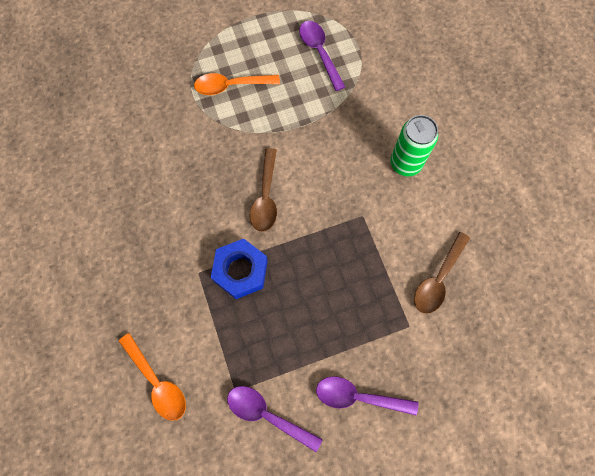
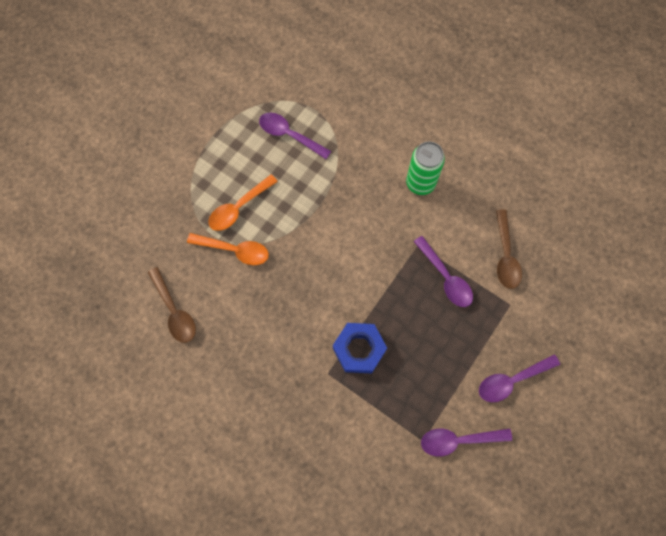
camera: 35 degrees left, 0 degrees up
(157, 382) = (361, 476): orange spoon -> orange spoon (234, 250)
(265, 197) = (335, 279): brown spoon -> brown spoon (174, 311)
(366, 261) = (446, 278): none -> purple spoon

